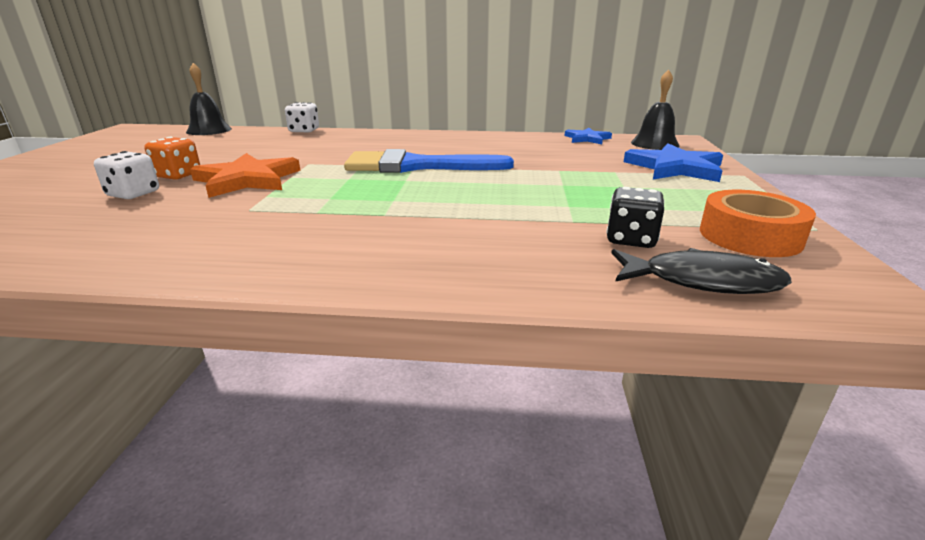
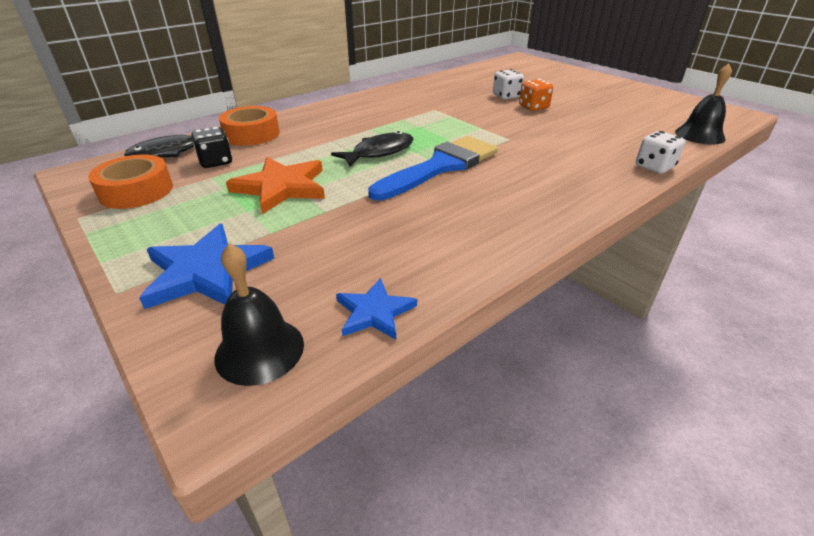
camera: 135 degrees right, 10 degrees up
(247, 180) = (494, 118): orange star -> orange star (281, 187)
(434, 189) = (379, 152): none -> black fish
(542, 267) = (251, 134): none -> orange tape

